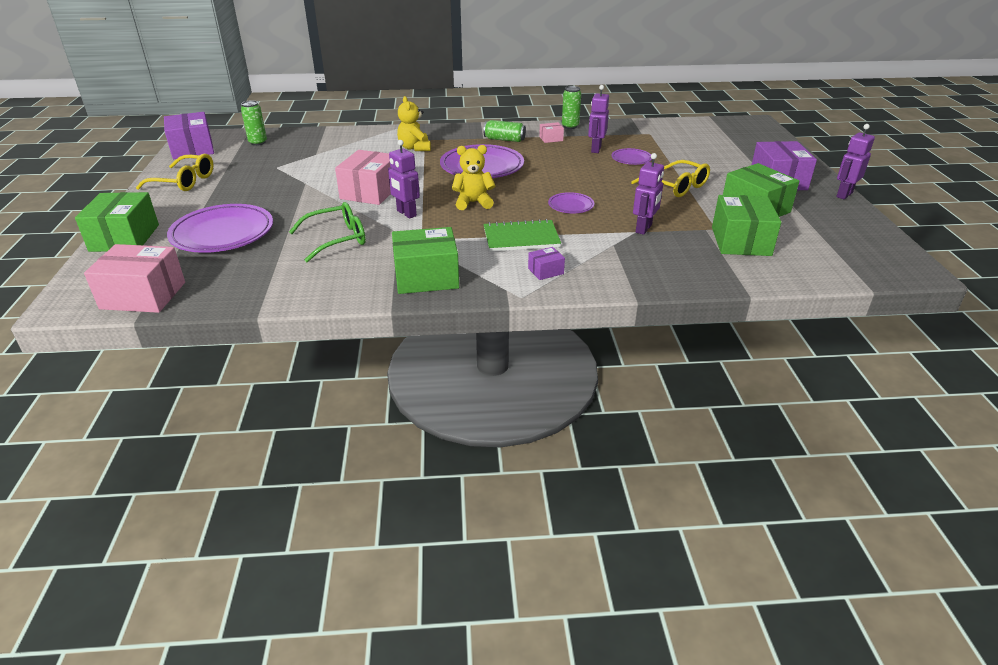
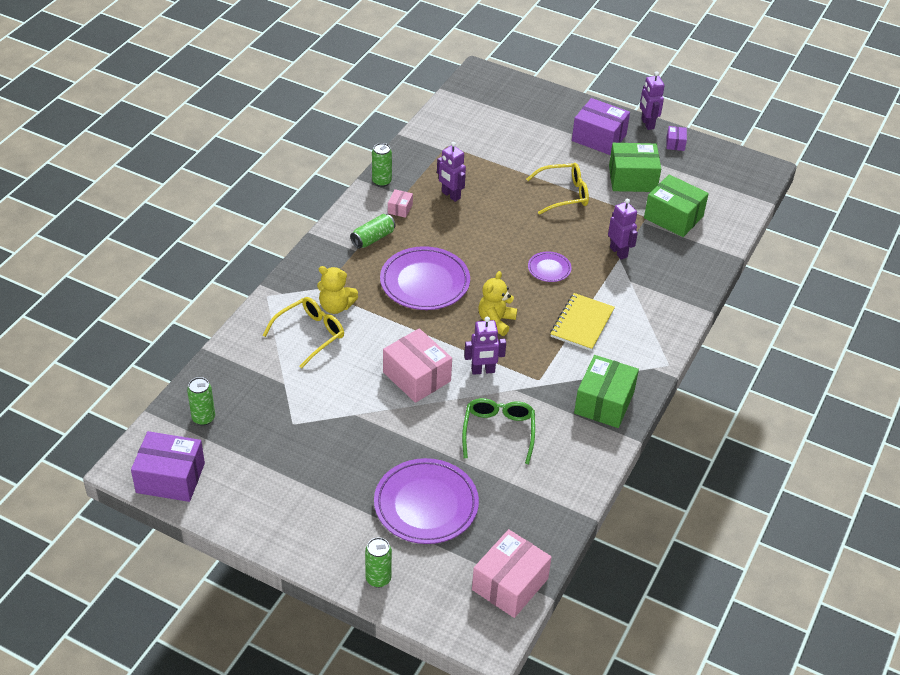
camera: 60 degrees left, 10 degrees up
(124, 238) = (378, 579): green box -> green can
(184, 181) = (268, 505): yellow glasses -> yellow glasses (310, 334)
(521, 238) = (582, 323): green notebook -> yellow notebook
(545, 271) = (642, 335): purple box -> purple box (675, 143)
(631, 159) = (490, 187): purple plate -> none

